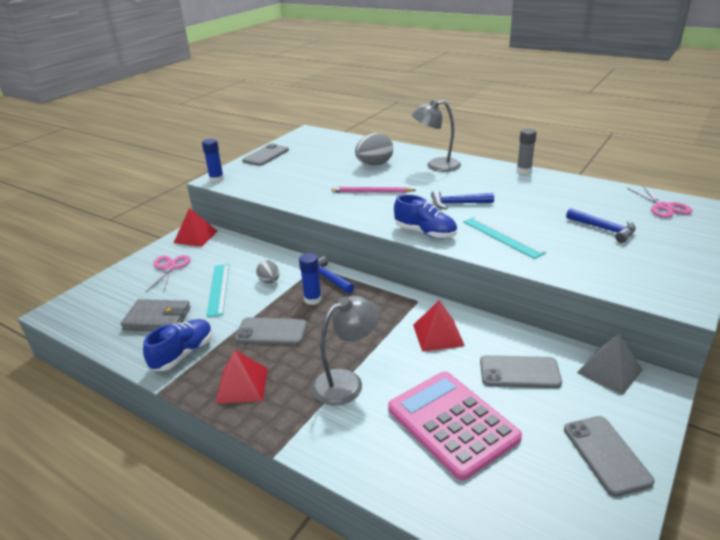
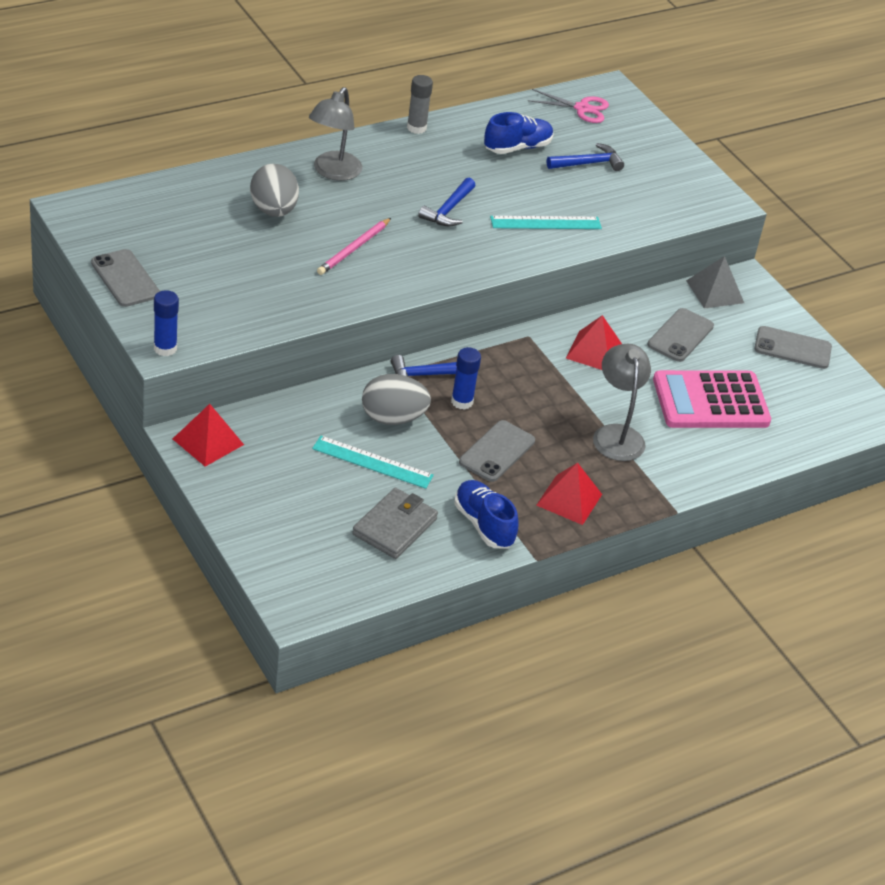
camera: 70 degrees left, 10 degrees up
(169, 268) = (276, 488): pink scissors -> none
(269, 281) = (392, 418): grey egg -> grey egg, size x1.72
(425, 233) = (491, 261): blue shoe -> blue shoe (517, 147)

